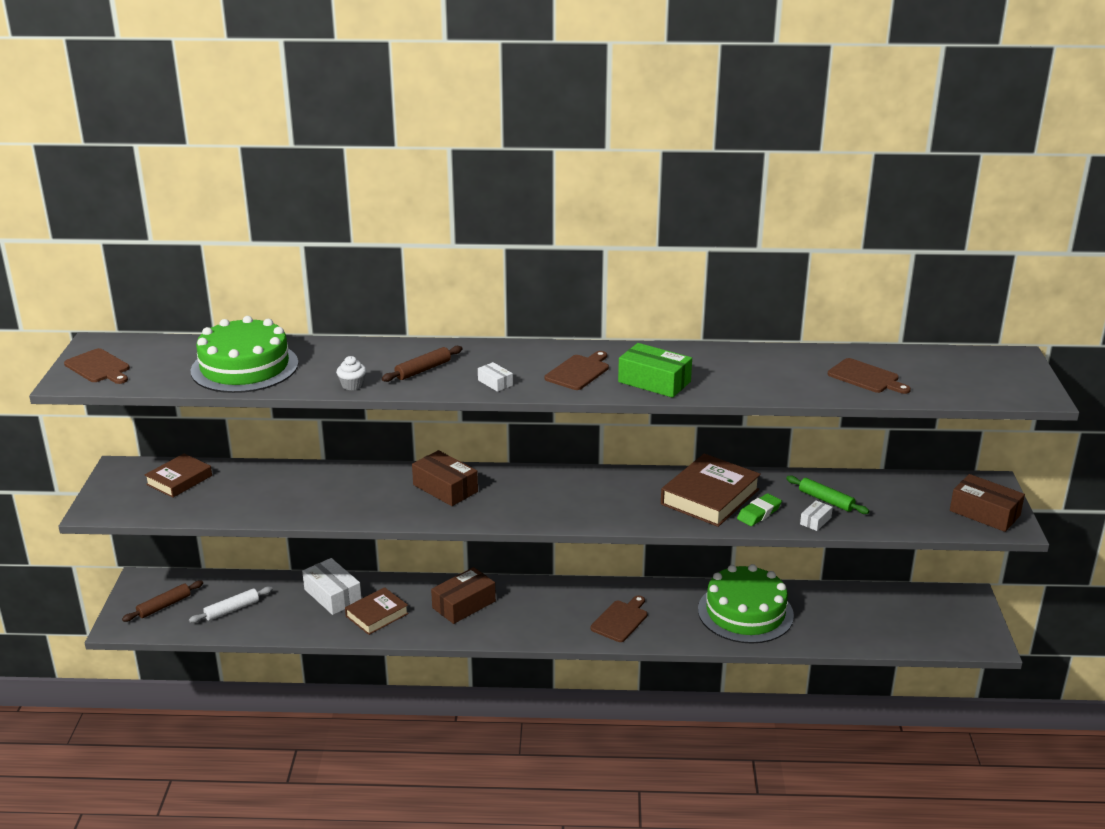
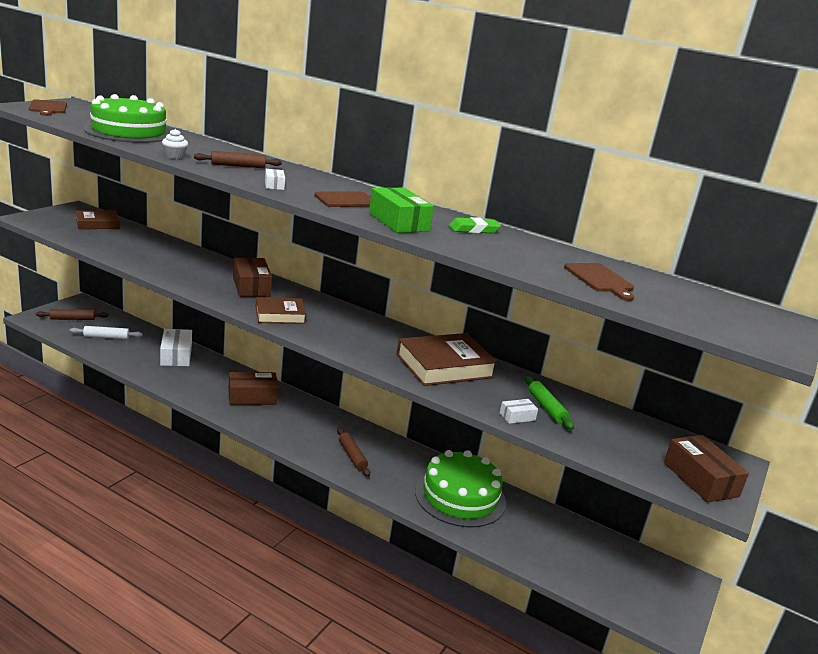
camera: 25 degrees right, 5 degrees down
(377, 615) = (187, 377): brown book -> brown book (280, 315)
(620, 620) = (352, 456): brown cutting board -> brown rolling pin
(759, 513) = (472, 392): green eraser -> green eraser (474, 230)

